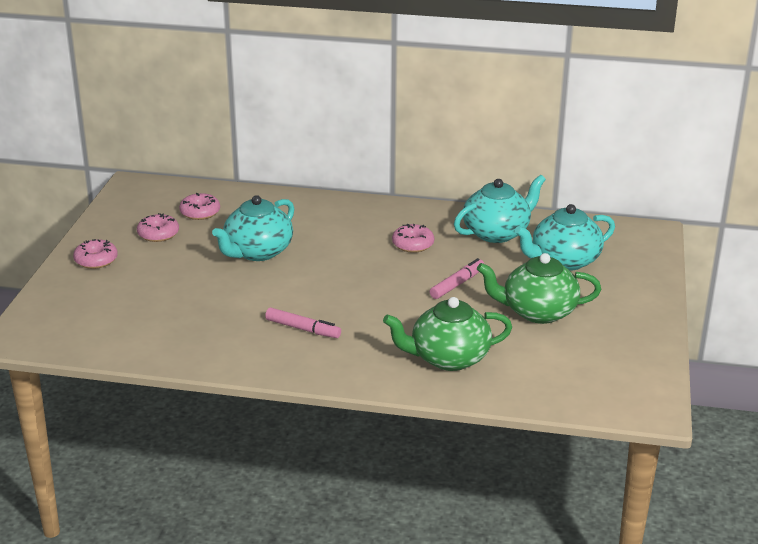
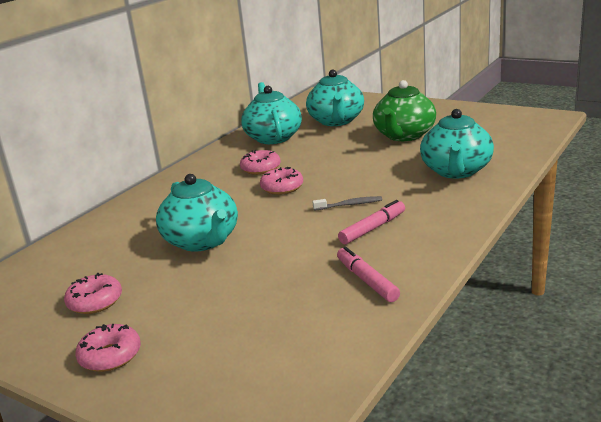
camera: 65 degrees left, 5 degrees down
(200, 212) = (76, 269): pink donut -> pink donut (282, 187)
(347, 309) = (349, 205): none -> grey toothbrush
(448, 358) = (456, 171): green teapot -> turquoise teapot
(457, 284) = (342, 158): pink marker -> pink marker (367, 280)

